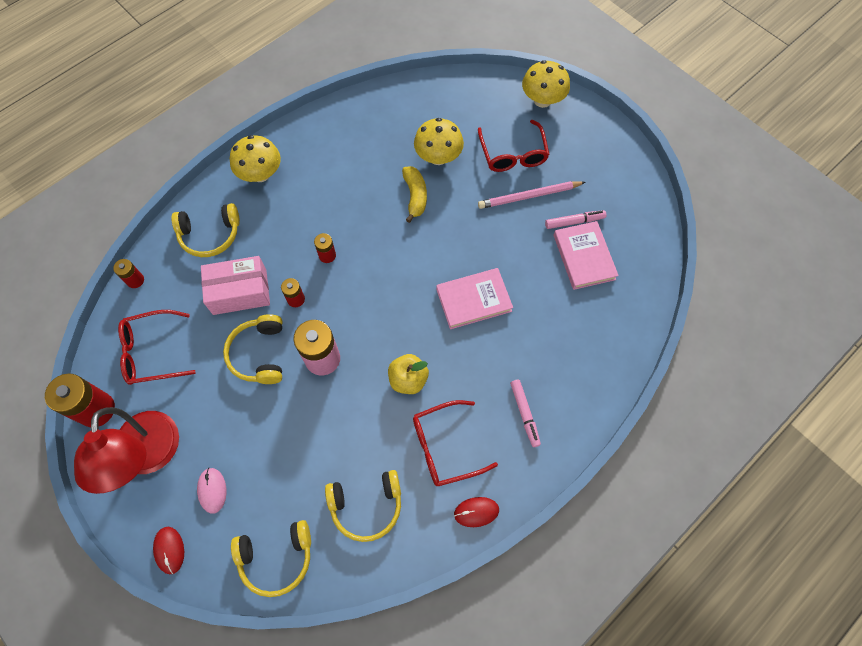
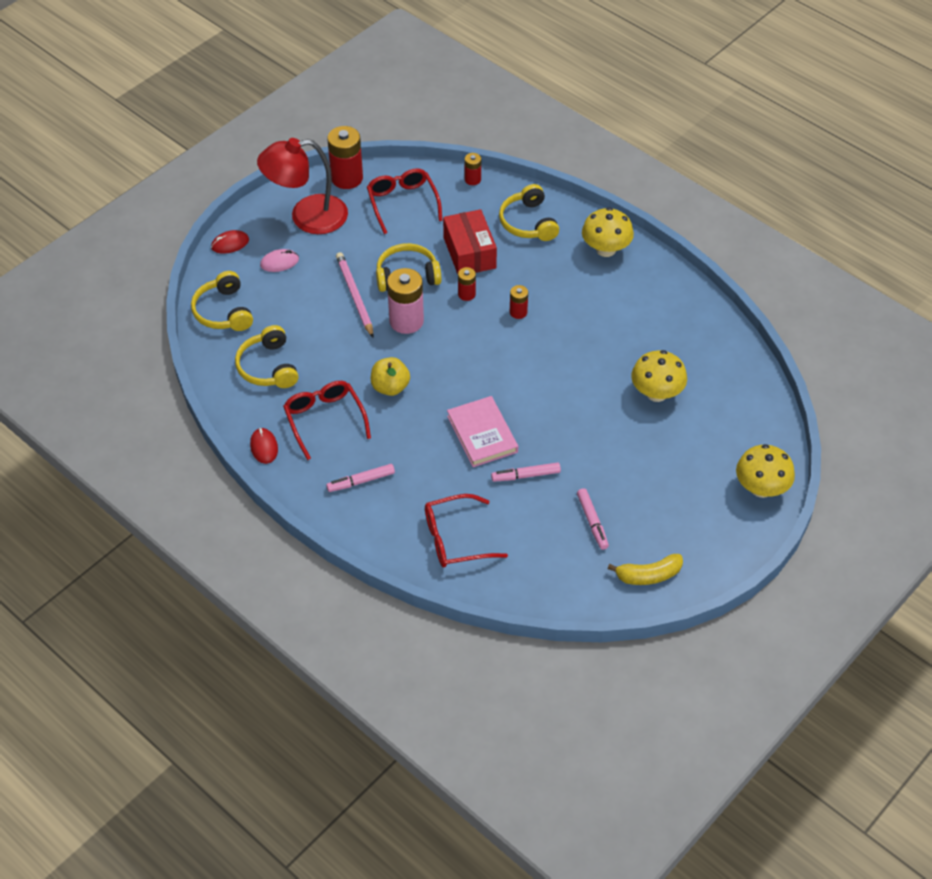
camera: 85 degrees right, 15 degrees down
(240, 292) = (469, 253): pink box -> red box
(415, 196) = (601, 376): yellow banana -> yellow banana (648, 575)
(513, 154) = (674, 461): red glasses -> red glasses (455, 539)
(523, 268) = (526, 476): none -> pink marker
(529, 196) = (619, 478): pink pencil -> pink pencil (354, 296)
(584, 257) = (547, 531): pink book -> none

